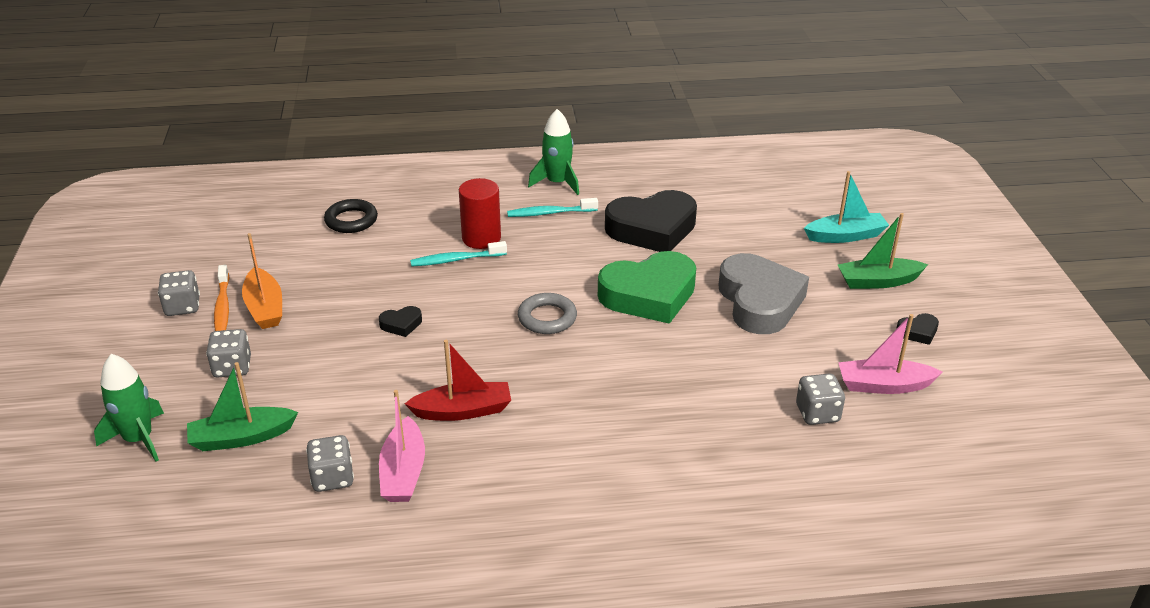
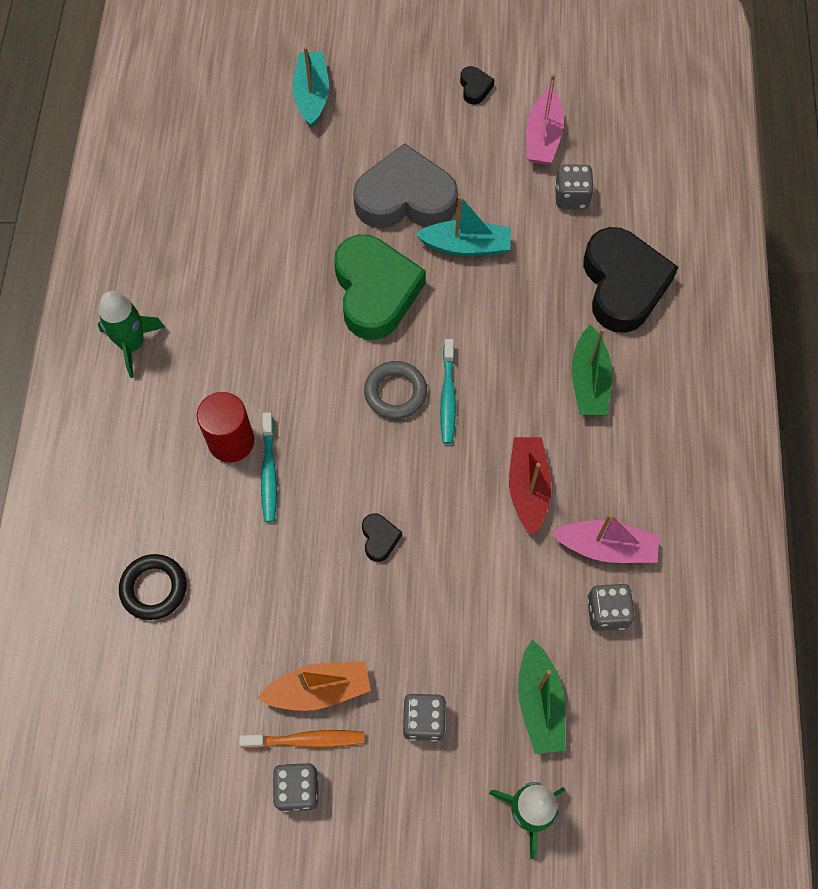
camera: 80 degrees left, 30 degrees up
(550, 213) = (196, 362): turquoise toothbrush -> turquoise toothbrush (448, 397)
(652, 229) = (256, 264): black heart -> black heart (623, 285)
(722, 345) = (466, 246): none -> turquoise boat
(878, 281) = (394, 93): green boat -> green boat (589, 381)

